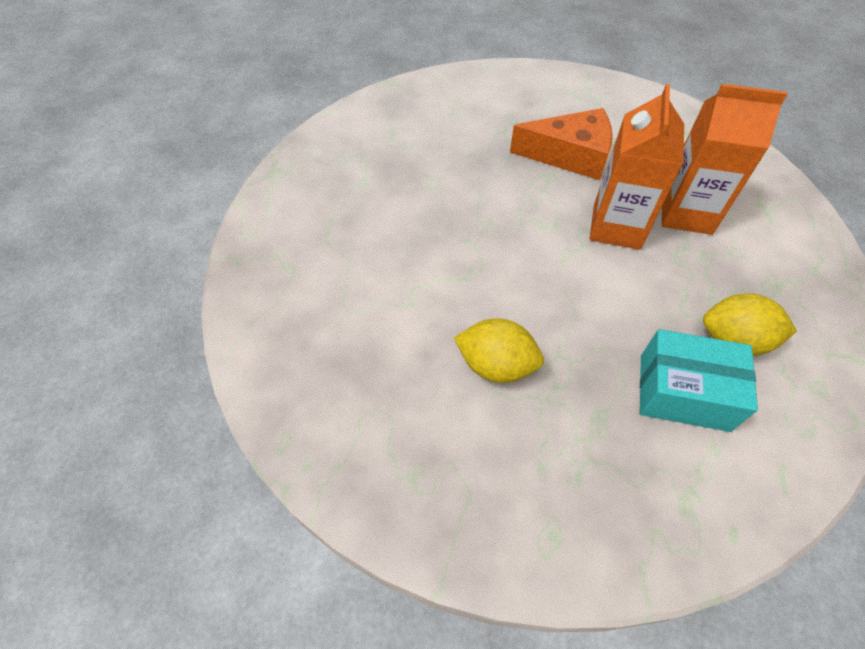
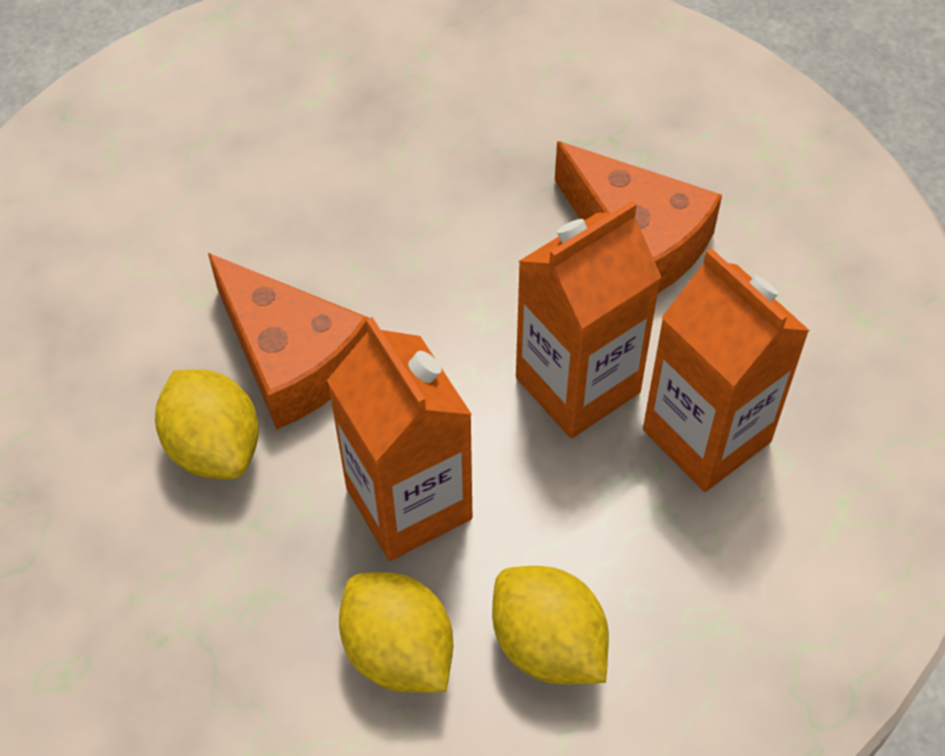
camera: 40 degrees right, 0 degrees up
(485, 299) = (291, 359): none -> orange cheese
(610, 324) = (409, 503): none -> orange carton
(684, 392) = (398, 652): turquoise box -> yellow lemon

